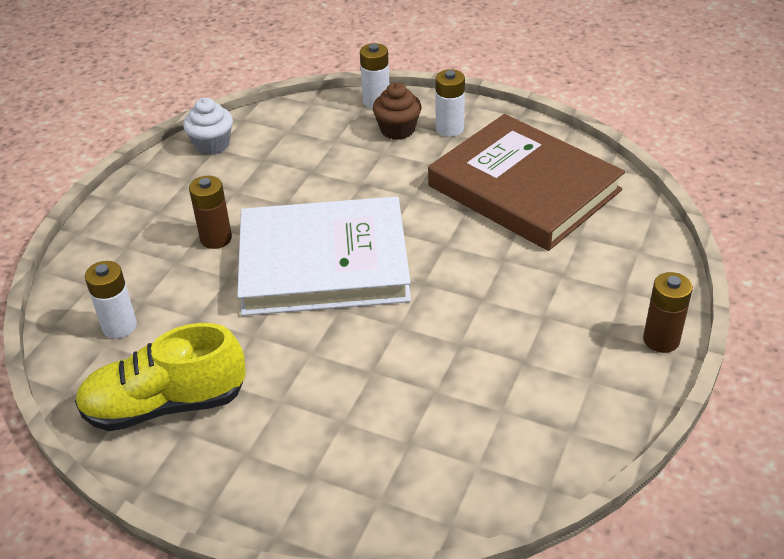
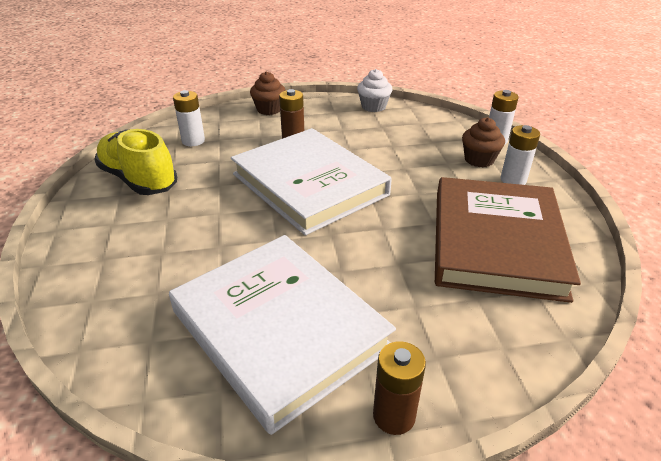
camera: 55 degrees right, 5 degrees down
(115, 230) = (269, 109): none -> brown cupcake
(527, 369) = (279, 329): none -> white book

